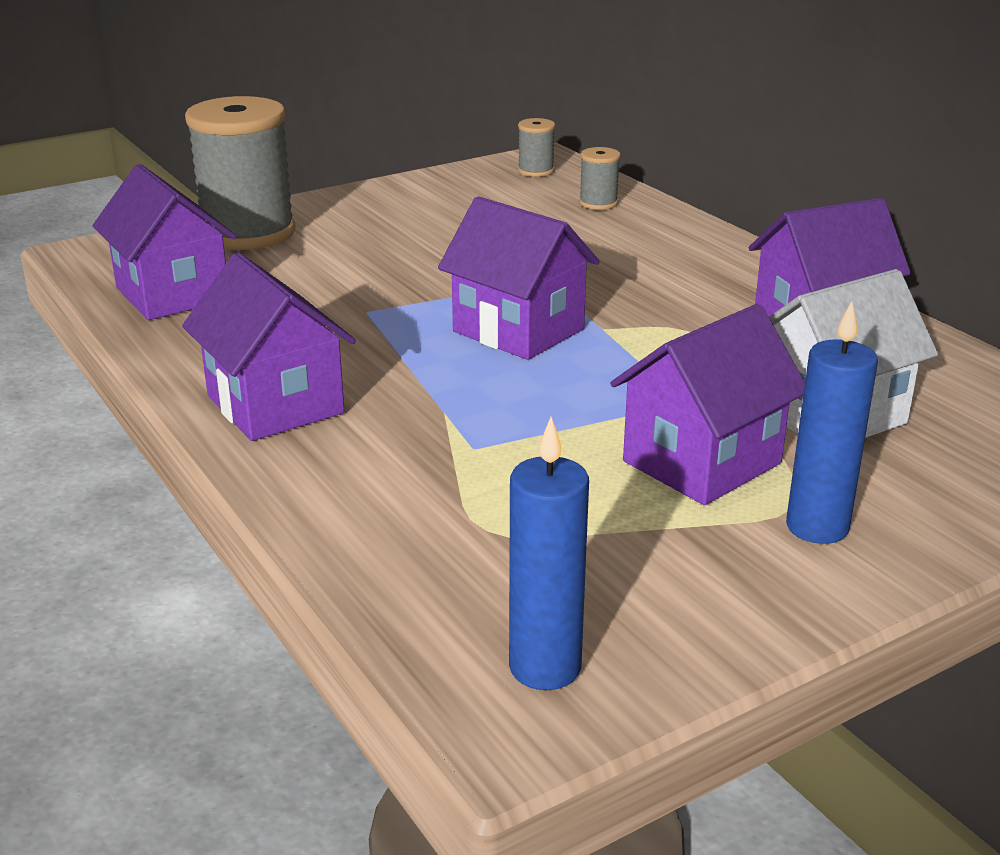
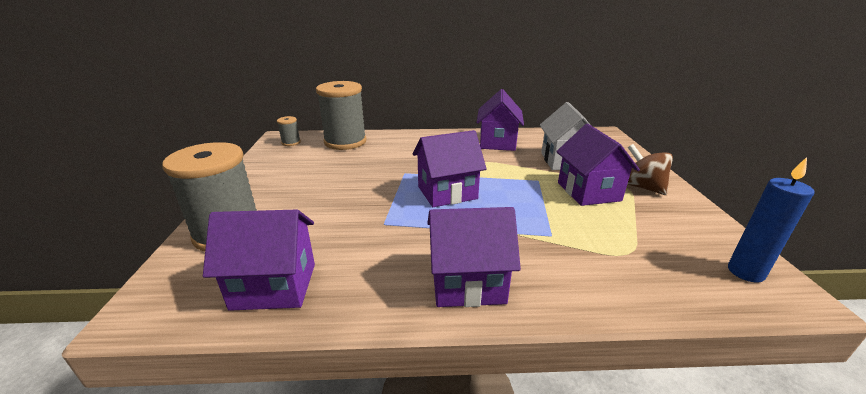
camera: 60 degrees left, 0 degrees up
(598, 203) = (345, 142): grey spool -> grey spool, size x2.28
(817, 527) = (642, 187): blue candle -> brown spinning top

